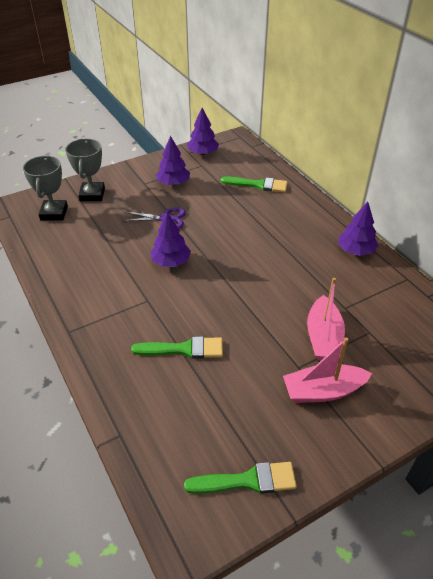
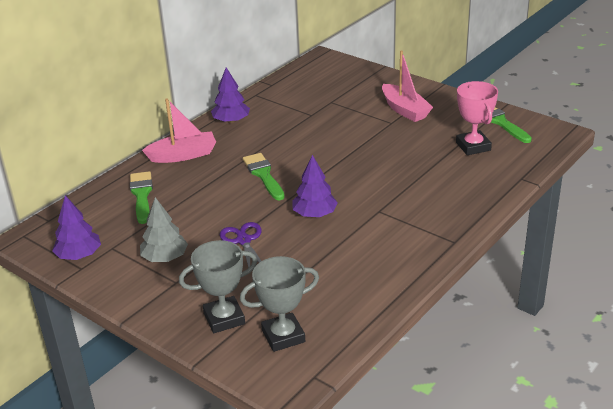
camera: 110 degrees left, 10 degrees down
(173, 183) = (165, 258): purple tree -> grey tree
(183, 349) = (419, 175): green brush -> green brush (264, 175)
(208, 421) = (473, 146): none -> pink trophy
(323, 337) = (352, 118): pink boat -> pink boat (183, 155)

